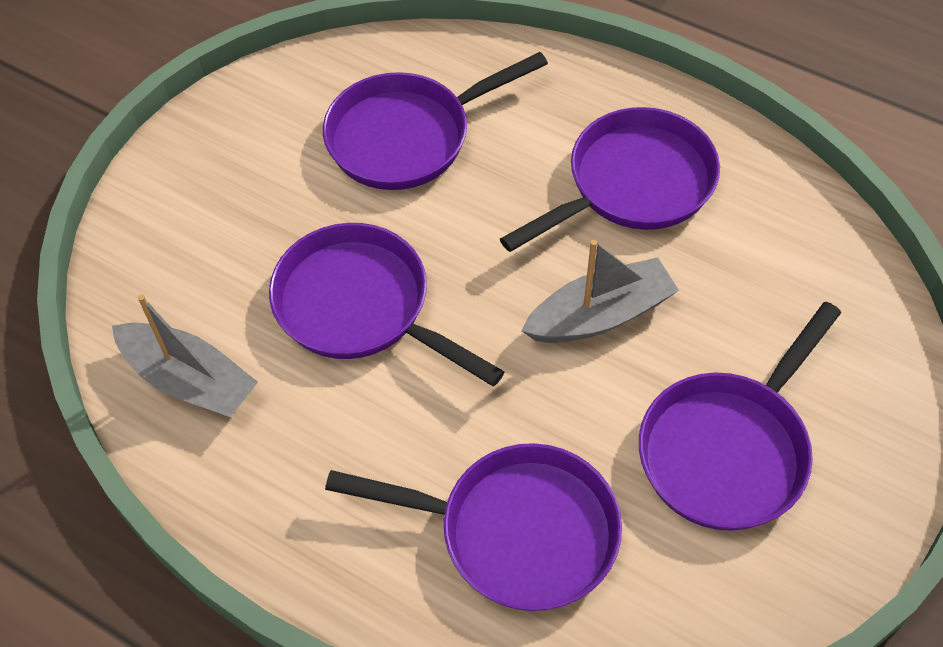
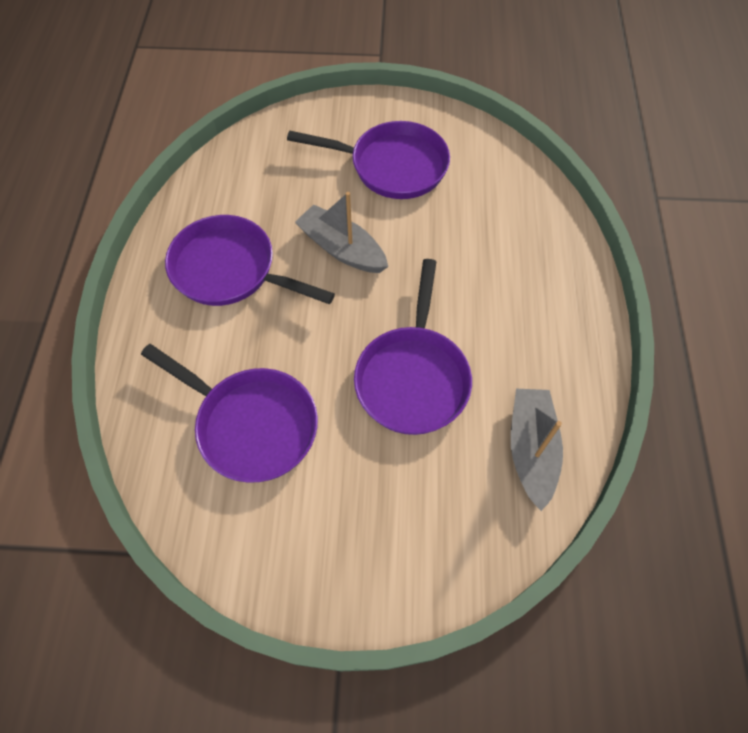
camera: 120 degrees left, 5 degrees up
(517, 532) = (500, 232): purple pan -> none

